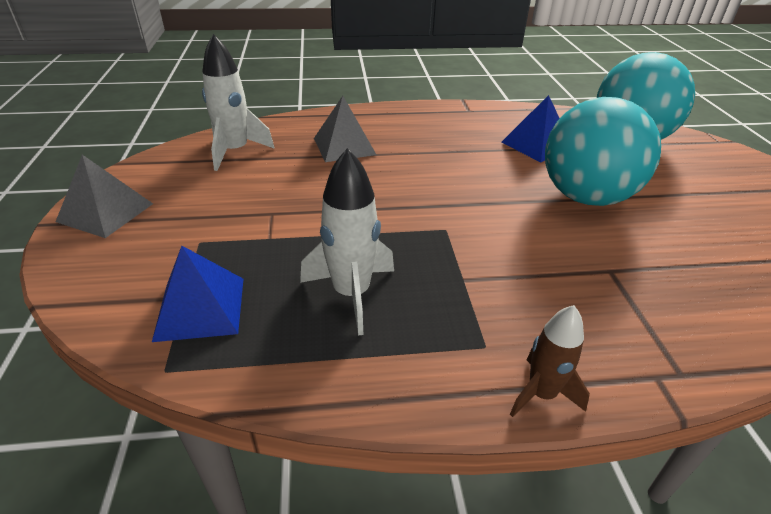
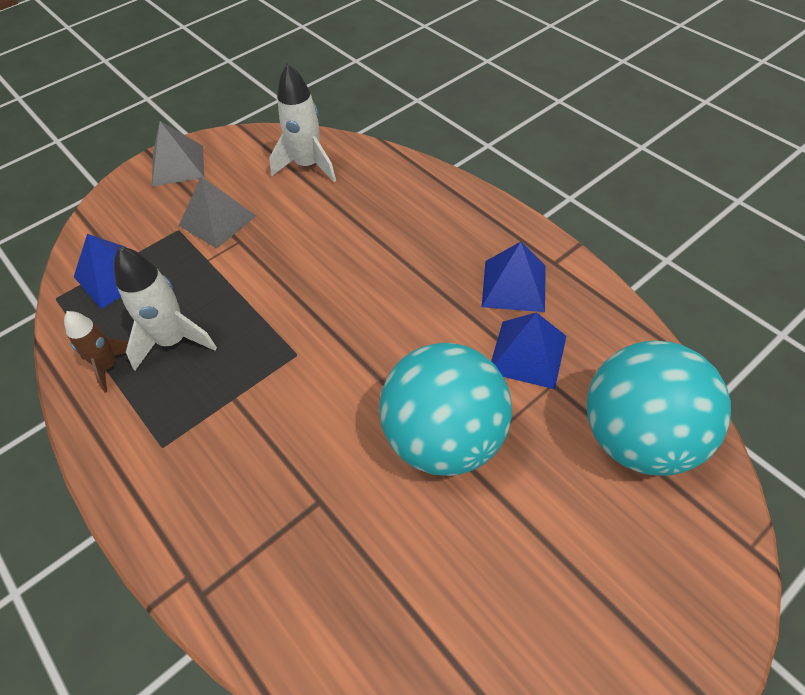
camera: 60 degrees right, 15 degrees up
(344, 146) = (378, 218): grey pyramid -> grey pyramid (217, 220)
(474, 128) = (514, 285): none -> blue pyramid
(541, 394) = (130, 501): brown rocket -> brown rocket (108, 366)

